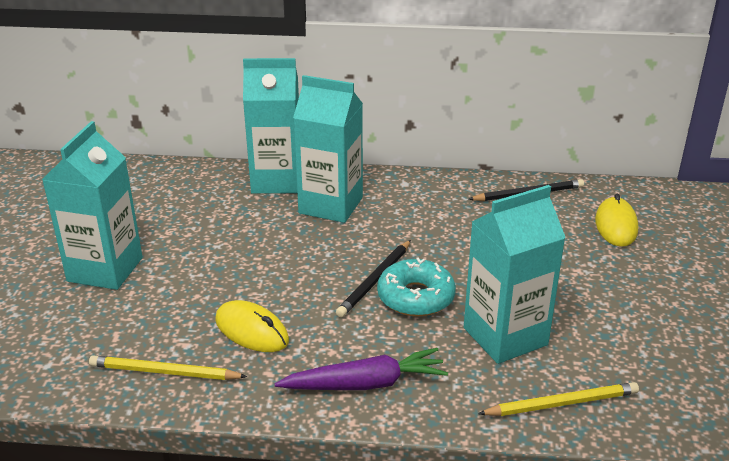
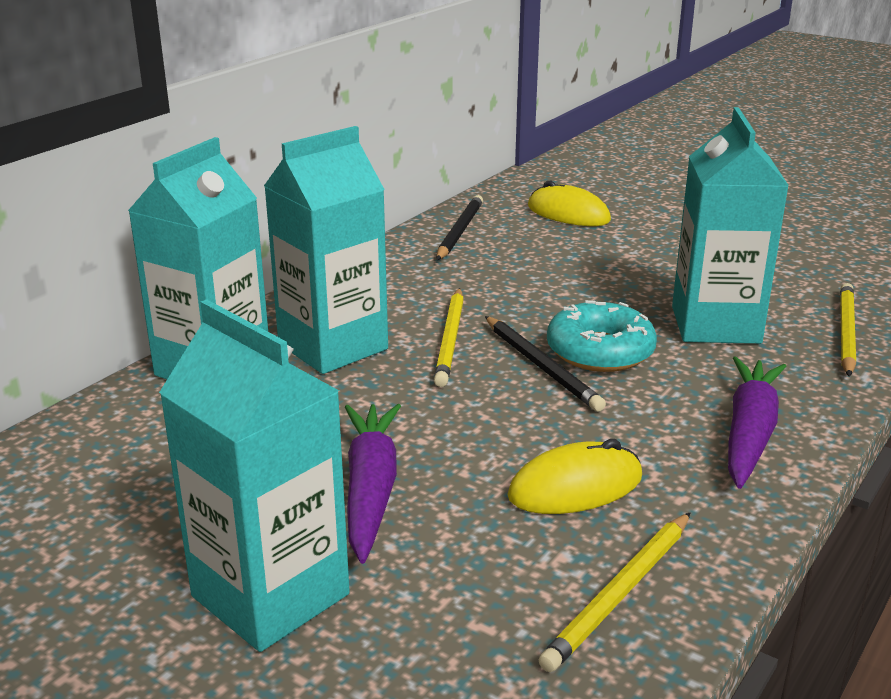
camera: 60 degrees left, 5 degrees down
(203, 266) = (370, 489): none -> purple carrot
(376, 239) = (450, 339): none -> yellow pencil

